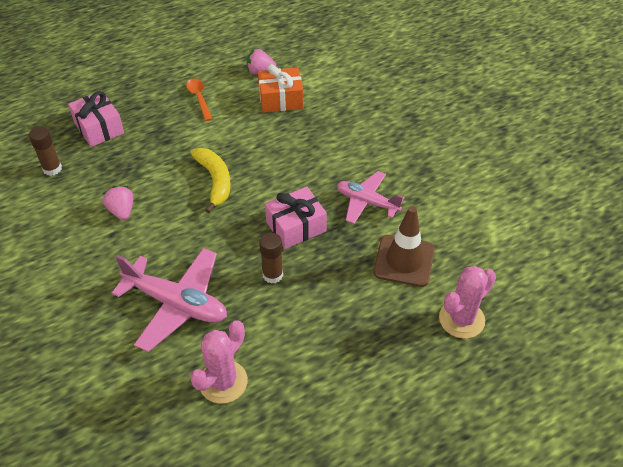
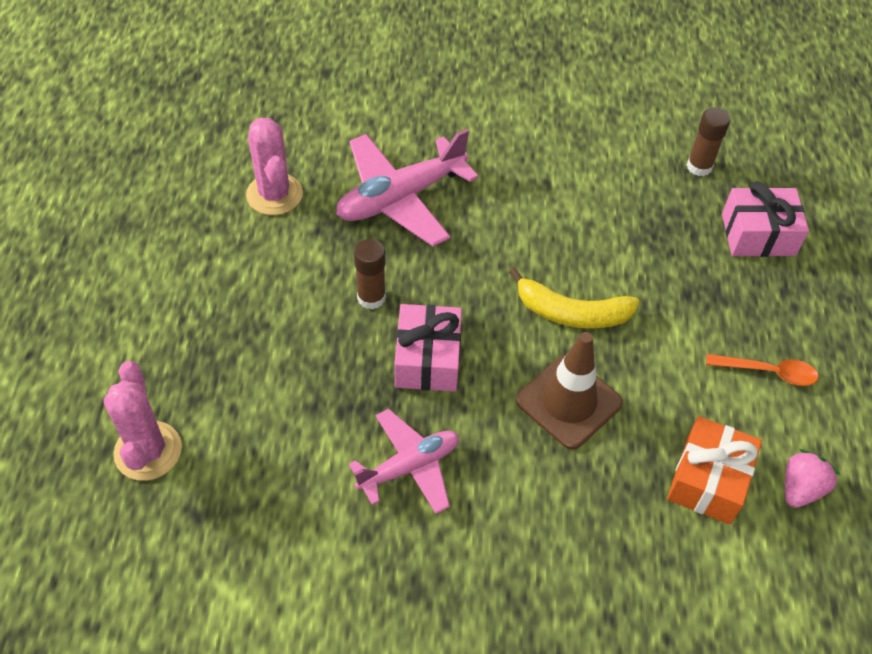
camera: 120 degrees right, 5 degrees up
(122, 211) = (579, 203): pink strawberry -> none
(404, 261) = (280, 446): brown traffic cone -> brown traffic cone (568, 402)

